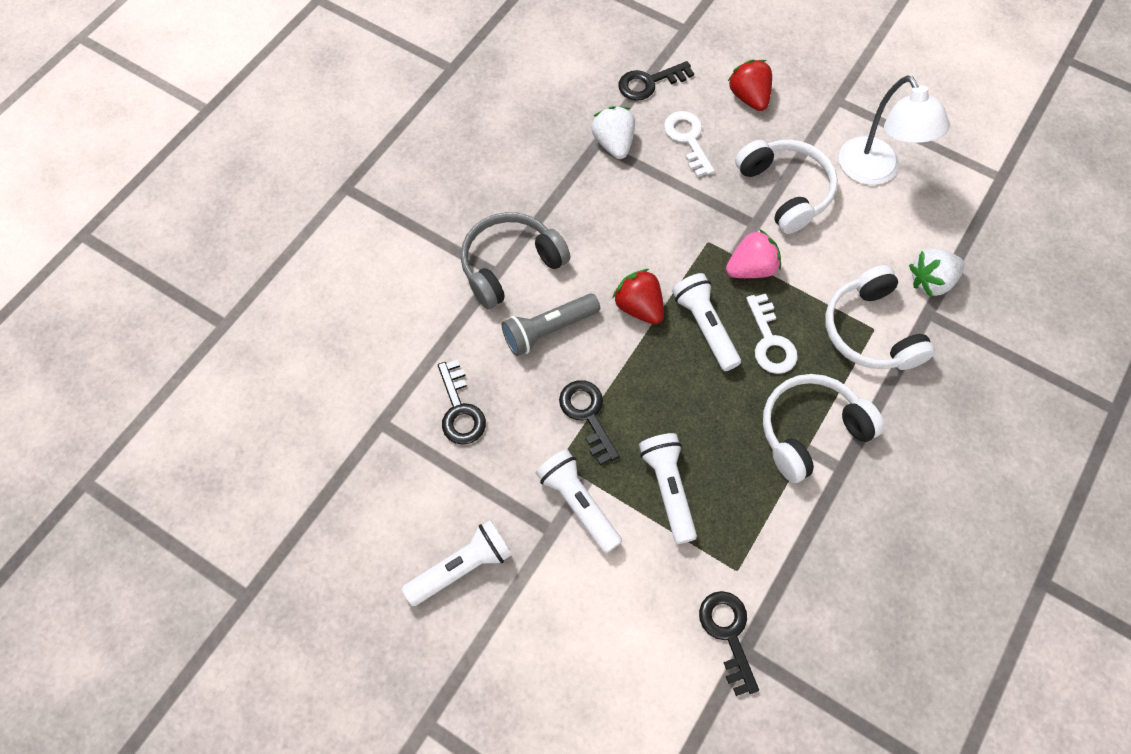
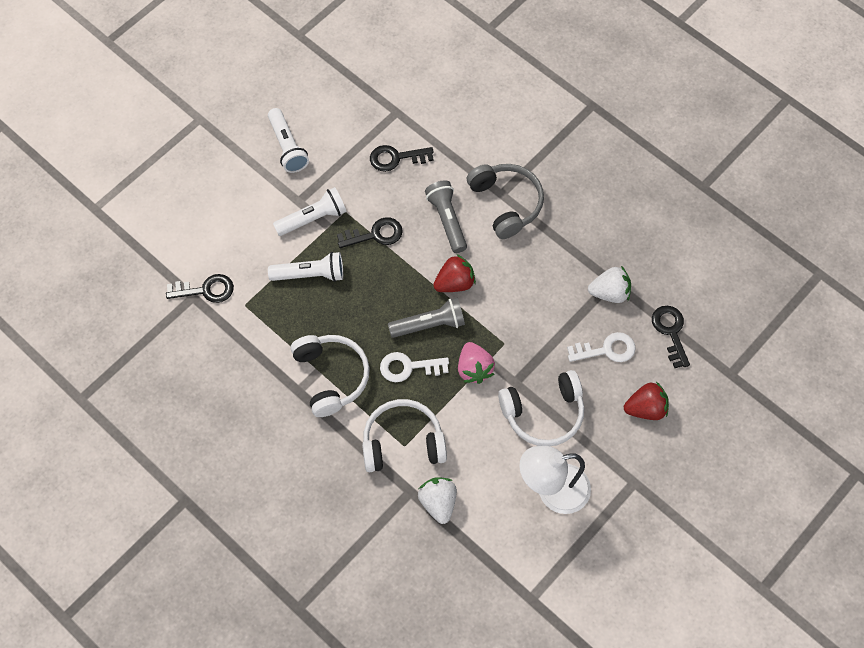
camera: 100 degrees right, 0 degrees up
(705, 327) = (429, 325): white flashlight -> grey flashlight

